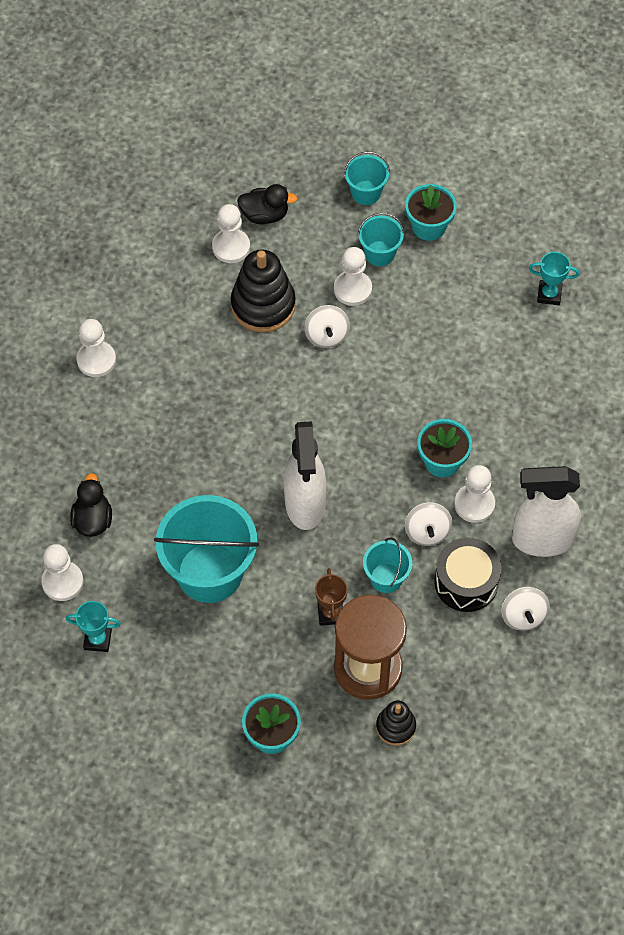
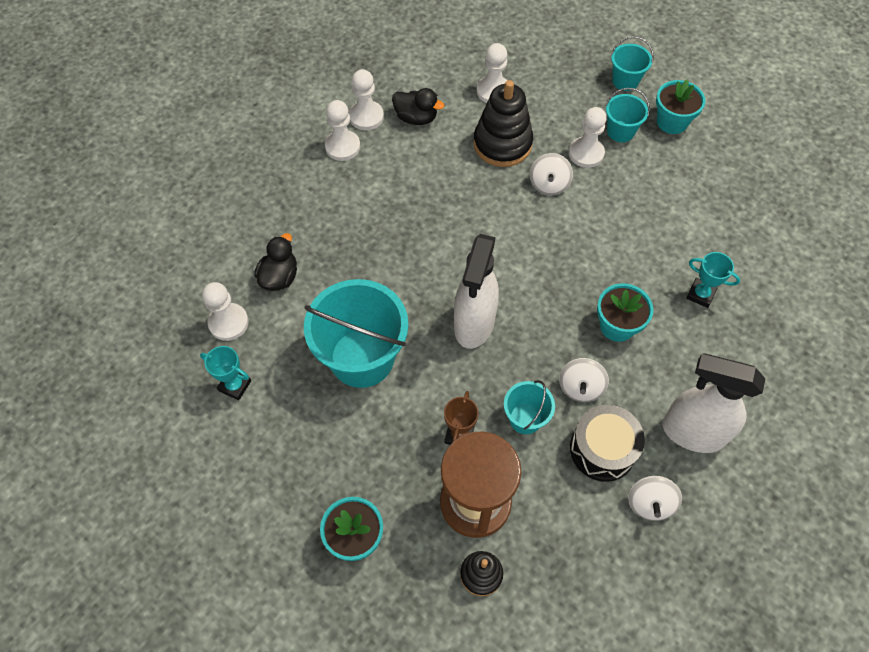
camera: 20 degrees right, 0 degrees up
(265, 215) = (532, 74): black duck -> black duck (416, 118)
(474, 504) = (635, 376): white pawn -> white pawn (366, 117)
(549, 294) = (766, 208): turquoise trophy -> turquoise trophy (700, 294)

